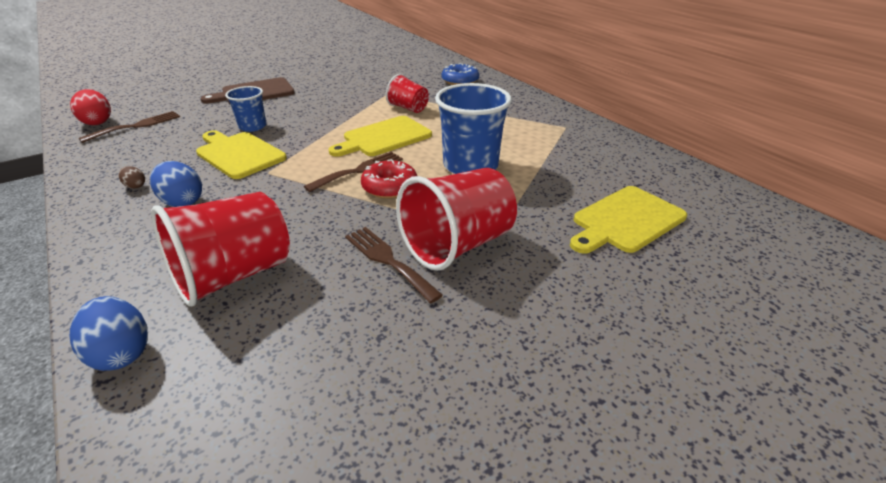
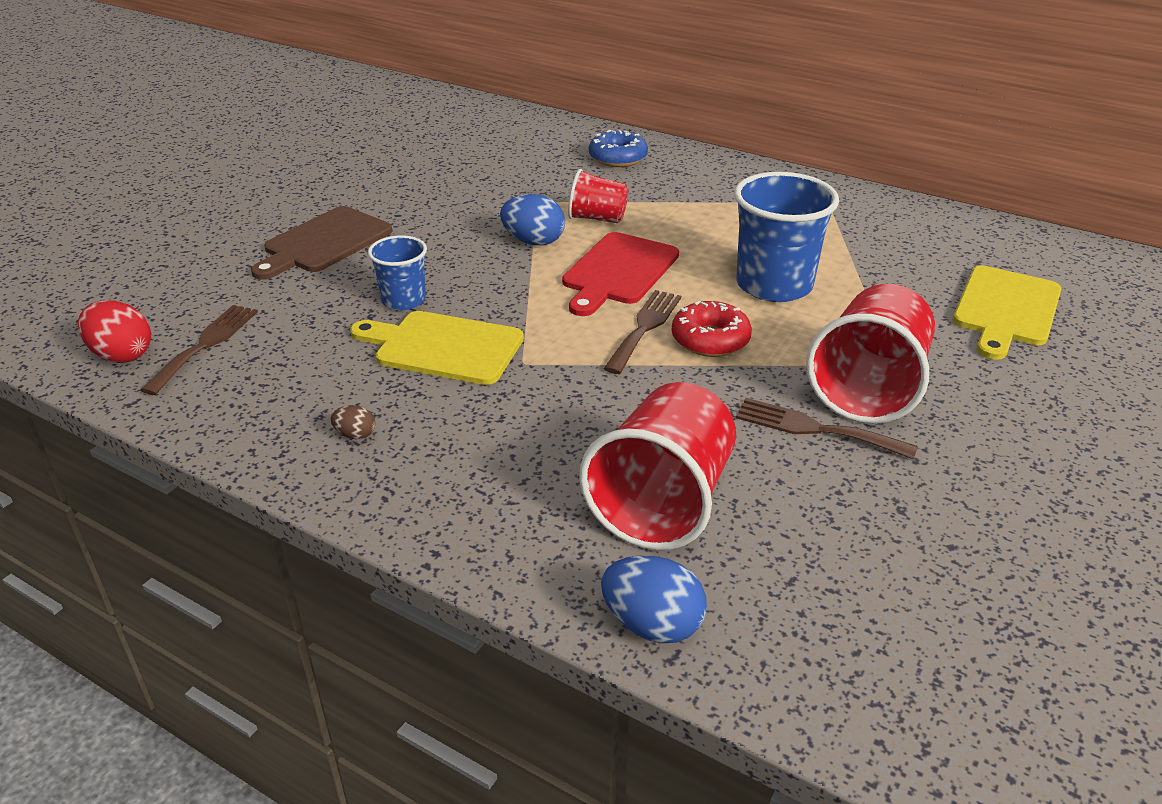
camera: 25 degrees left, 0 degrees up
(182, 202) = (461, 436): blue egg -> blue egg (533, 241)
(384, 137) = (618, 272): yellow cutting board -> red cutting board

